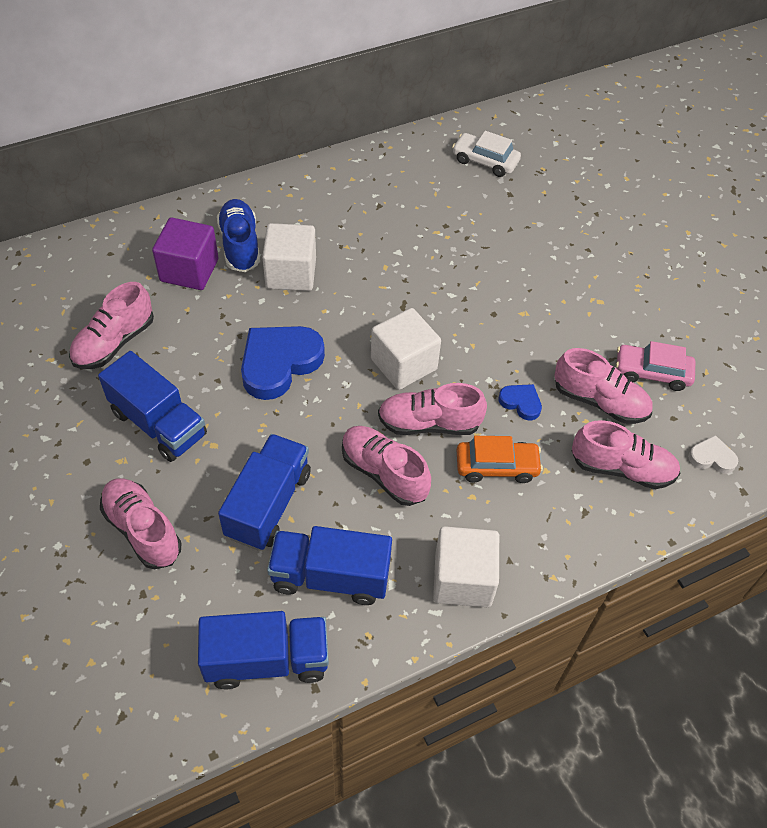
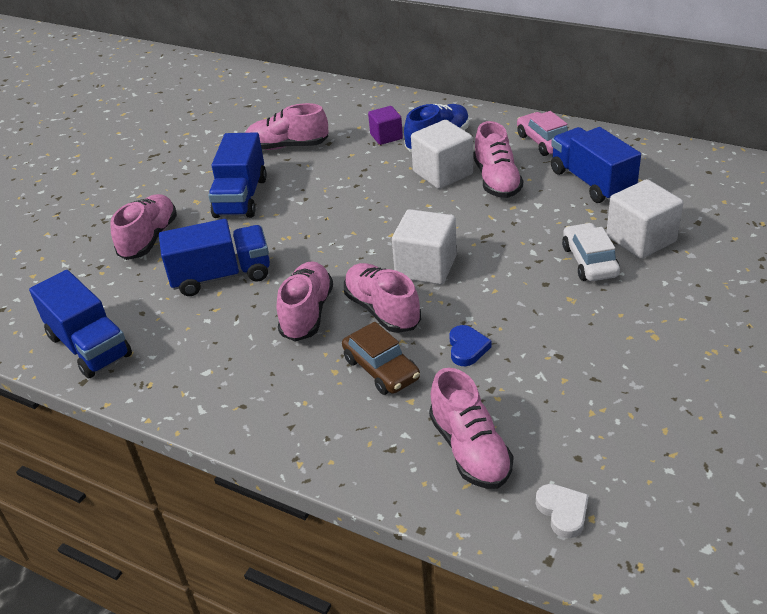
camera: 60 degrees right, 15 degrees down
(189, 270) = (386, 136): purple cube -> purple cube, size x0.62
(279, 363) = (352, 213): blue heart -> none
(330, 576) = (185, 338): blue truck -> blue truck (591, 182)
(463, 579) = (246, 408): white cube -> white cube (641, 239)
(485, 161) = (712, 191): white car -> white car (589, 261)
(496, 466) = (381, 369): orange car -> brown car
(599, 401) = (531, 395): pink shoe -> pink shoe (496, 180)
(652, 373) = (615, 414): pink car -> pink car (544, 142)

